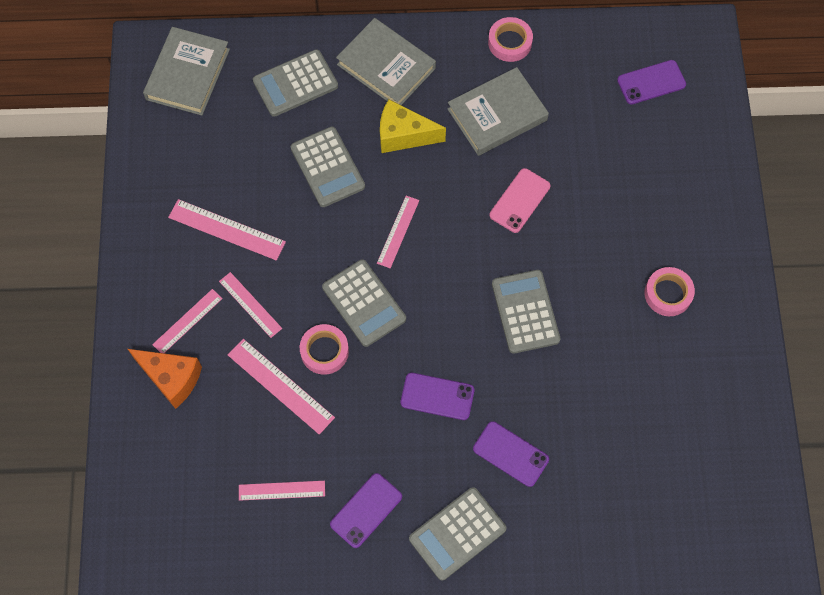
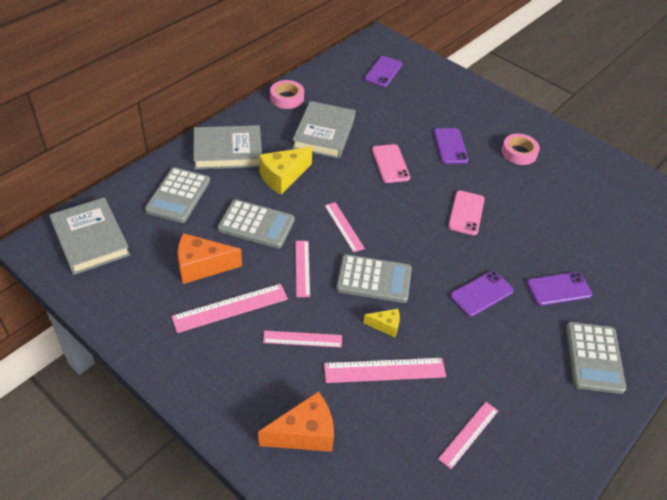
camera: 50 degrees left, 20 degrees down
(187, 321) = (271, 386): pink ruler -> pink ruler (302, 268)
(244, 173) = (202, 266): none -> orange cheese
(324, 351) = (385, 326): pink tape -> yellow cheese
(366, 510) = (531, 395): purple phone -> purple phone (450, 146)
(525, 312) = (466, 213): grey calculator -> pink phone

